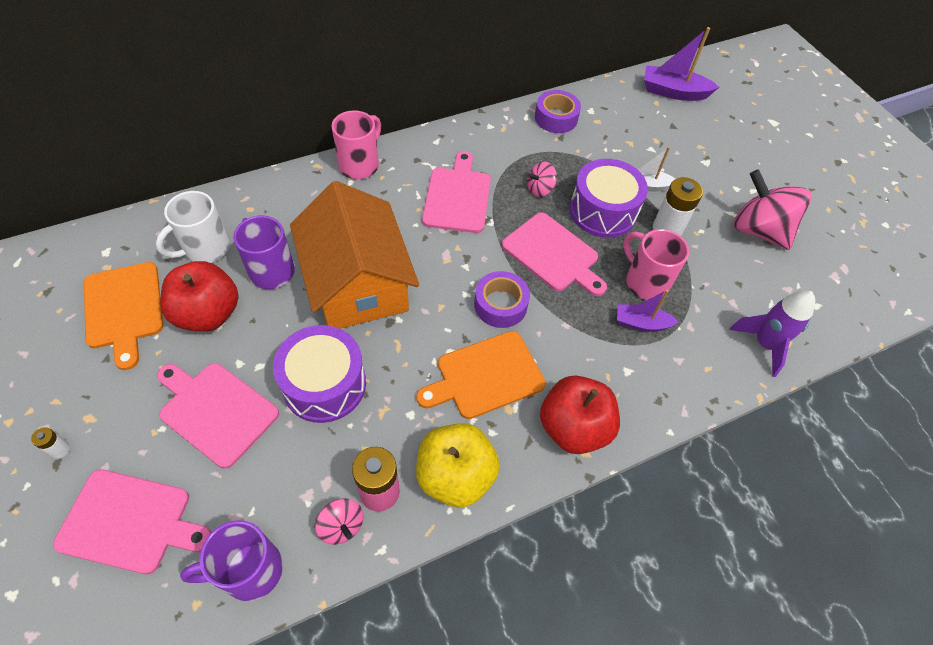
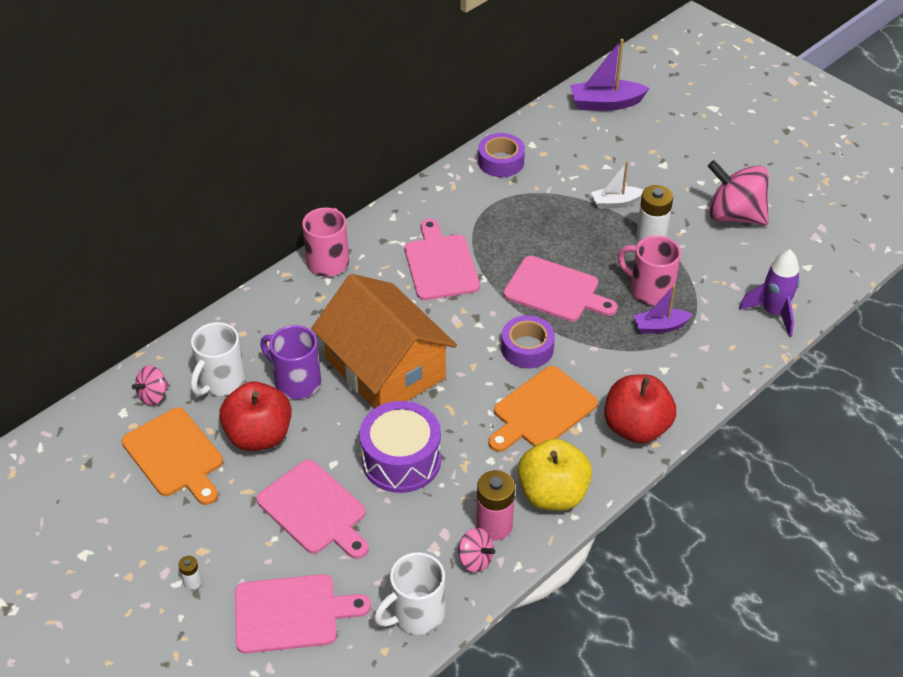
camera: 15 degrees left, 10 degrees down
(215, 411) = (315, 510): pink cutting board -> pink cutting board turned 150 degrees counterclockwise
(250, 570) = (416, 614): purple mug -> white mug
(540, 189) = (516, 235): pink spinning top -> pink spinning top (153, 395)
(603, 211) = (585, 238): purple drum -> none

